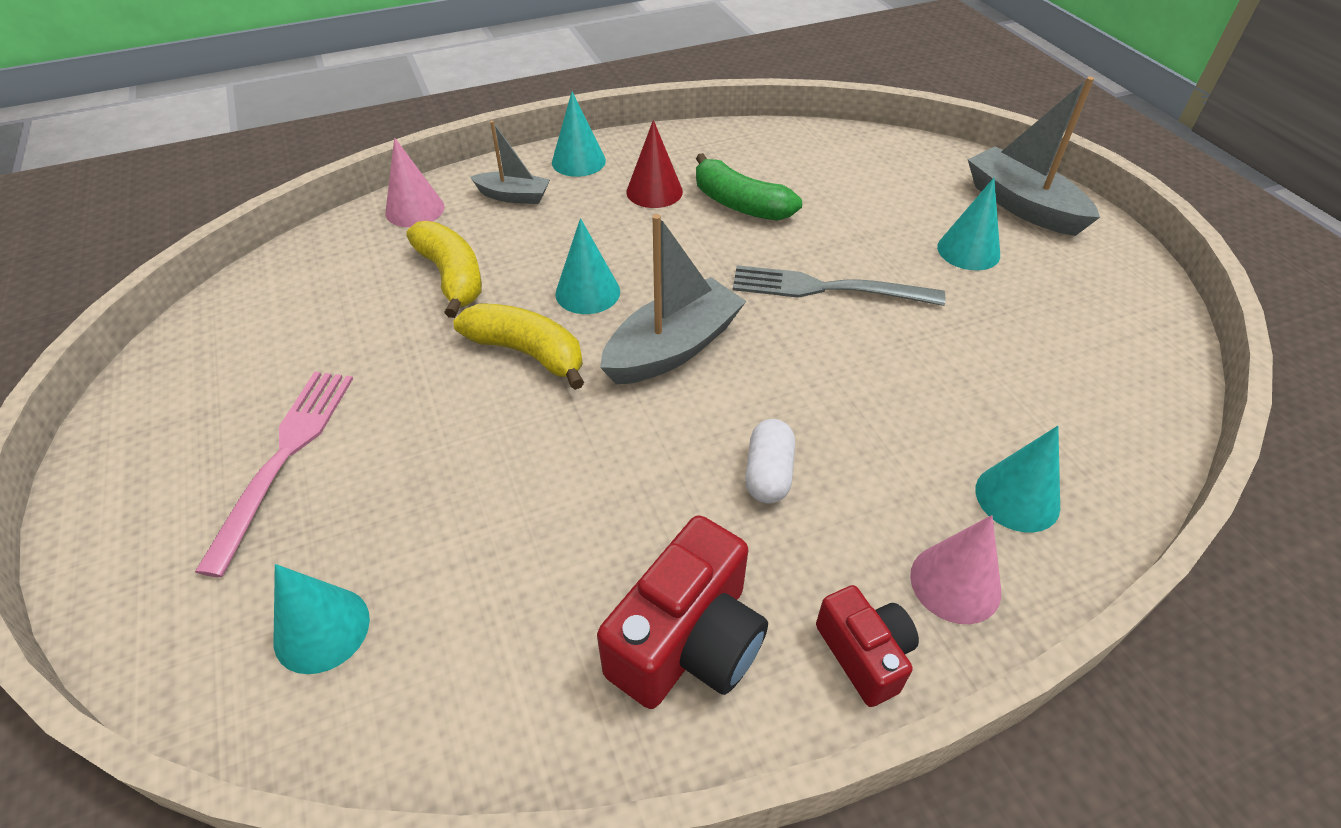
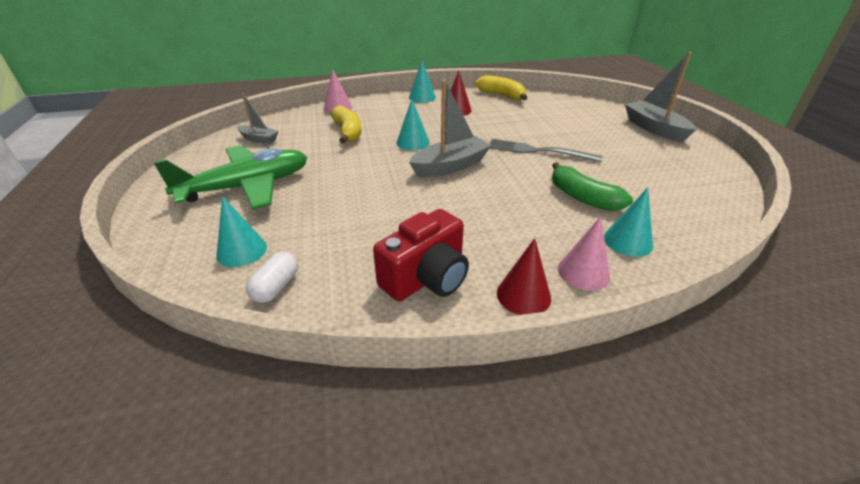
camera: 10 degrees right, 10 degrees down
(285, 455) = (247, 187): pink fork -> green plane
(513, 196) = (386, 107): grey boat -> grey boat (259, 139)
(528, 353) = (376, 161): yellow banana -> yellow banana (501, 95)
(739, 204) = (499, 117): green banana -> green banana (583, 197)
(768, 474) = (488, 217): white capsule -> white capsule (276, 287)
(864, 654) = (523, 295): red camera -> red cone
(968, 251) = (620, 143): turquoise cone -> none

